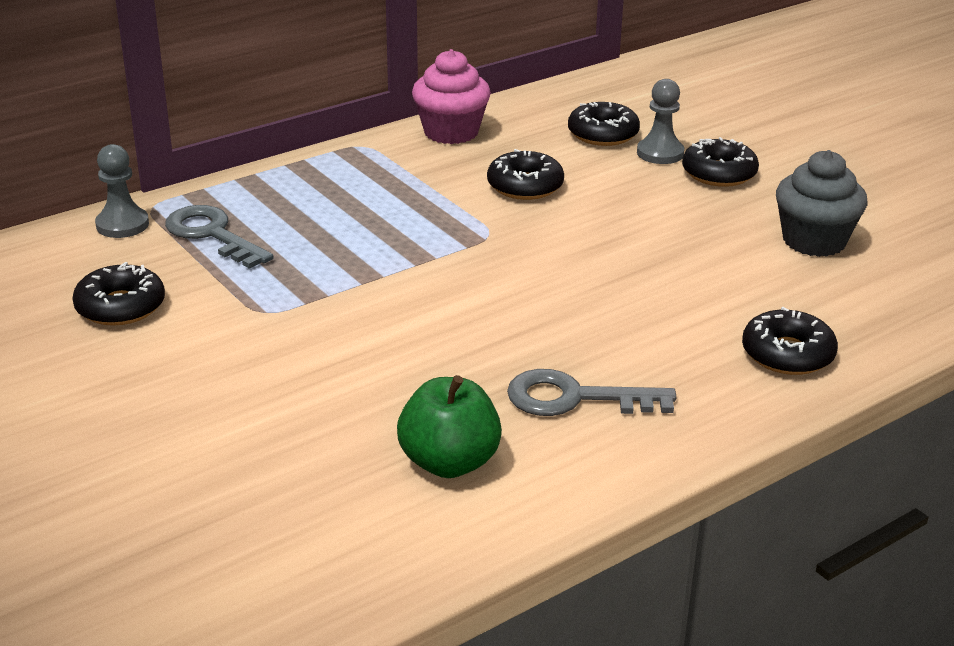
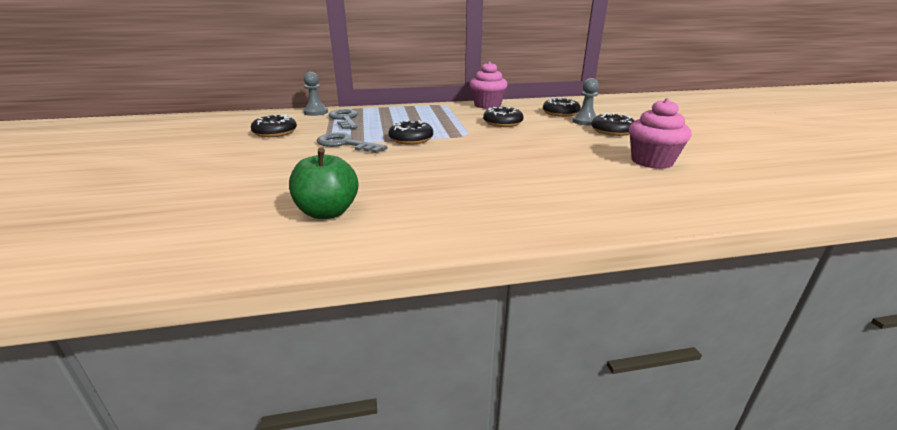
camera: 25 degrees right, 5 degrees down
(575, 398) = (434, 199): grey key -> grey key (345, 144)
(787, 354) = (593, 205): black donut -> black donut (411, 139)
(814, 241) = (652, 161): grey cupcake -> pink cupcake

